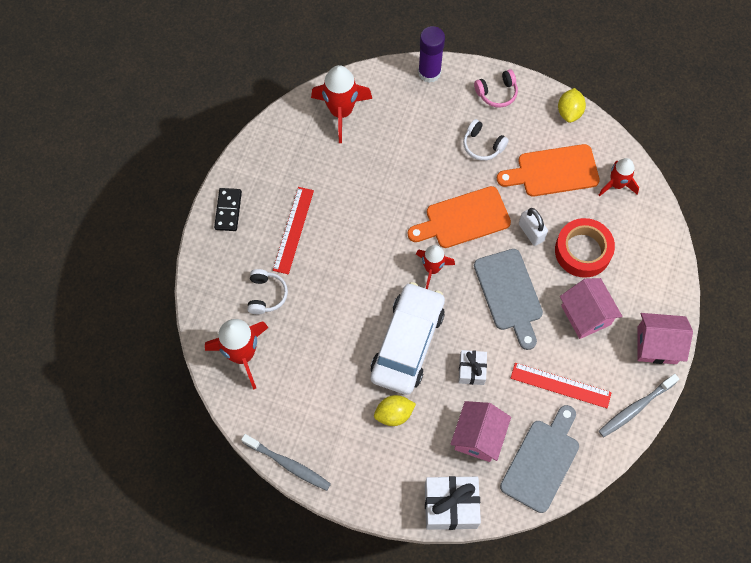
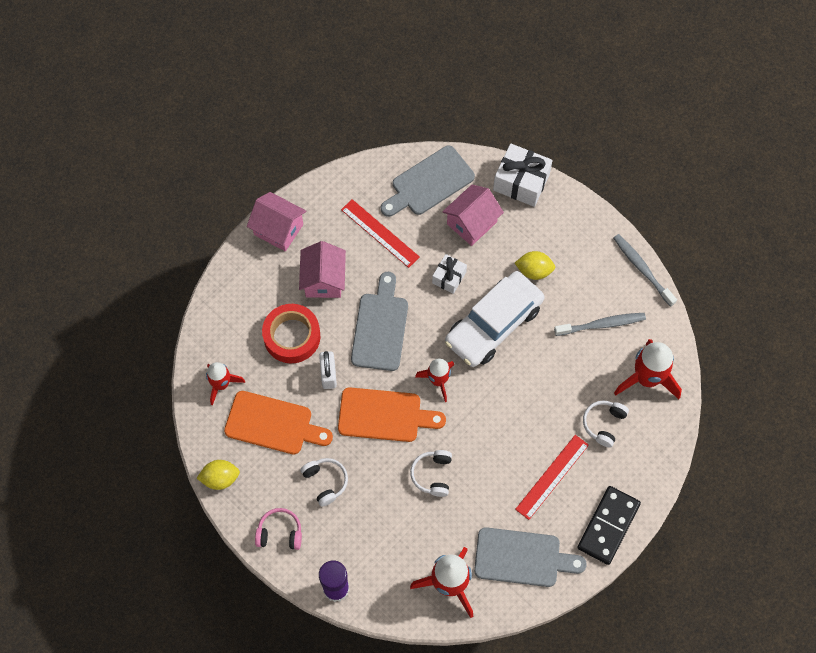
camera: 155 degrees left, 0 degrees up
(228, 210) = (608, 526): black domino -> black domino, size x1.51
(290, 155) = (522, 558): none -> grey cutting board
(396, 188) = (433, 475): none -> white headphones
(569, 112) = (220, 478): yellow lemon -> yellow lemon turned 45 degrees clockwise
(635, 408) = (328, 189): grey toothbrush -> grey toothbrush (602, 324)

